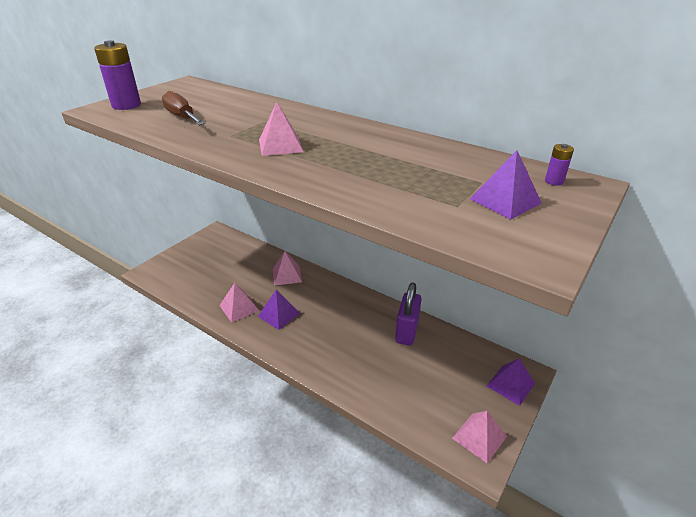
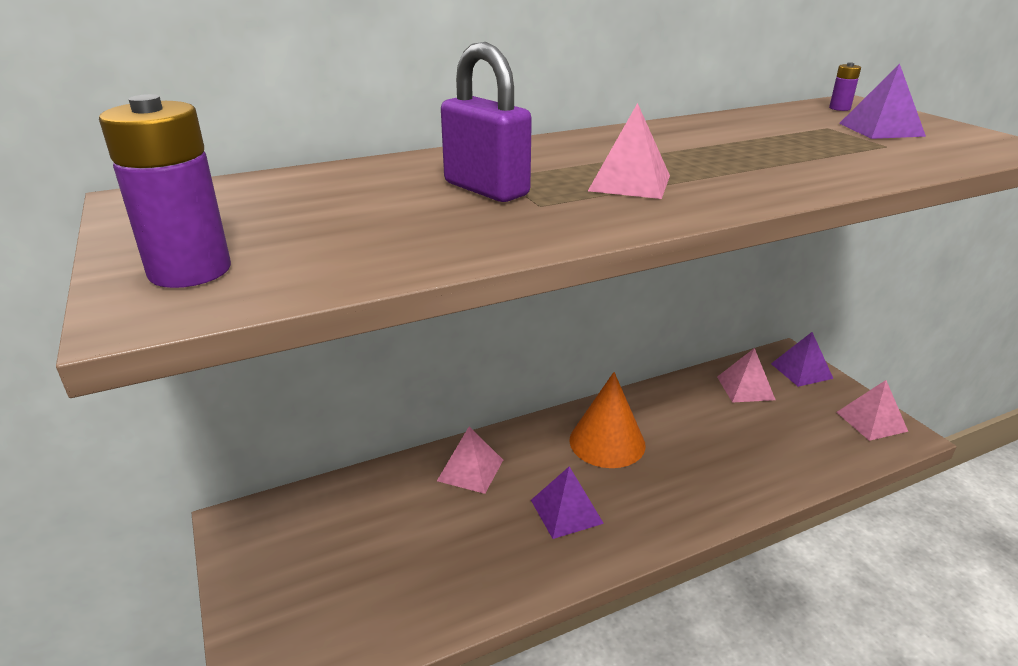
camera: 60 degrees left, 5 degrees down
(182, 117) = (381, 227): brown screwdriver -> none
(239, 308) = (513, 556): pink pyramid -> pink pyramid (745, 388)
(344, 312) = (607, 442): none -> orange cone
(407, 331) = (680, 404): purple padlock -> purple padlock (486, 189)

